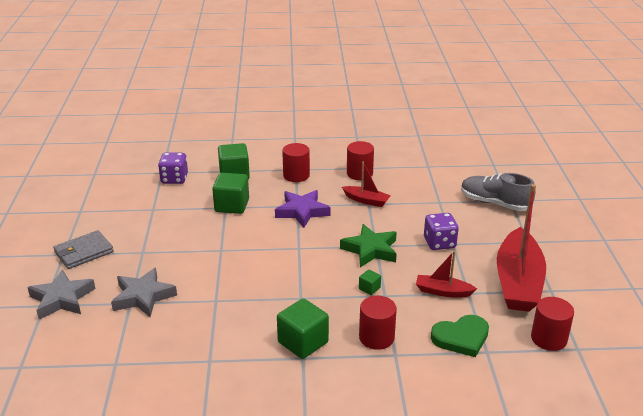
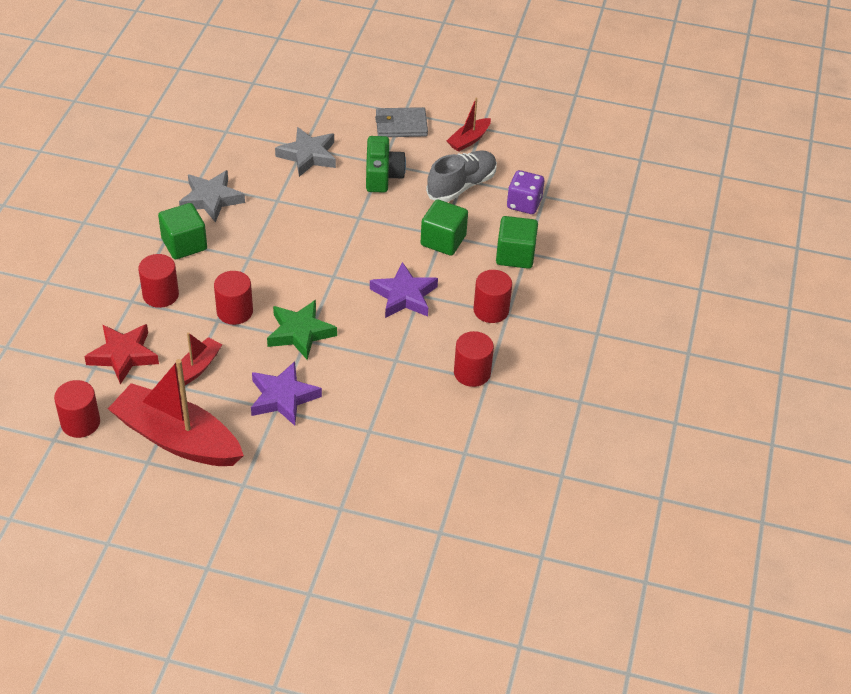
camera: 105 degrees right, 15 degrees up
(62, 299) = (331, 108): grey star -> grey star (211, 199)
(83, 252) = (401, 125): grey wallet -> grey wallet turned 75 degrees counterclockwise
(160, 248) = (382, 175): none -> green camera
(366, 200) = (403, 360): red boat -> red boat (469, 140)
(369, 288) = (235, 312): green cube -> red cylinder
(439, 243) = (283, 397): purple dice -> purple star
(461, 338) = (123, 355): green heart -> red star
(494, 203) = (340, 488): grey shoe -> grey shoe (461, 186)

